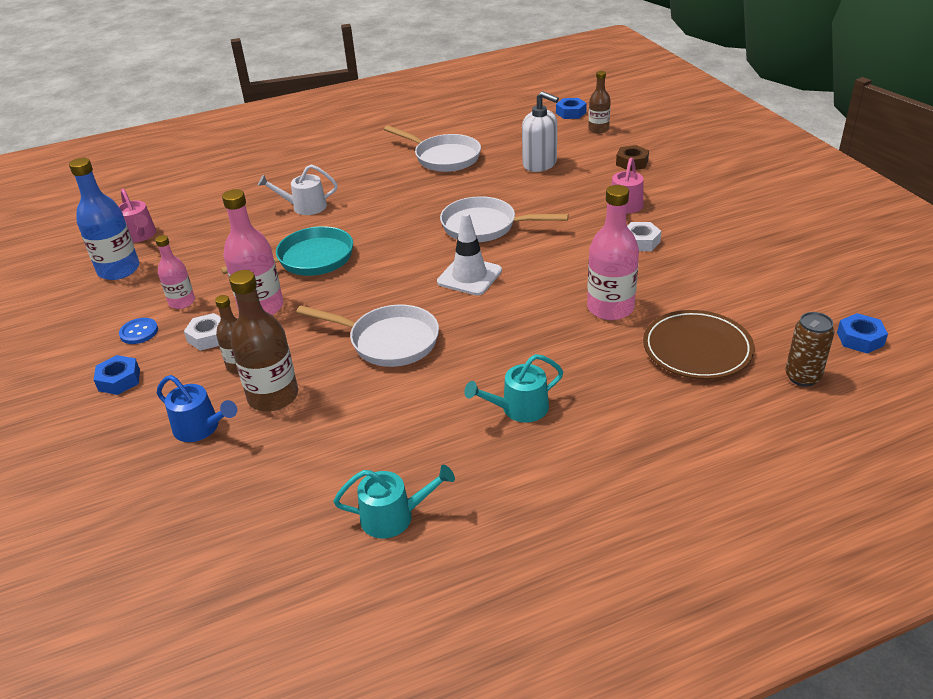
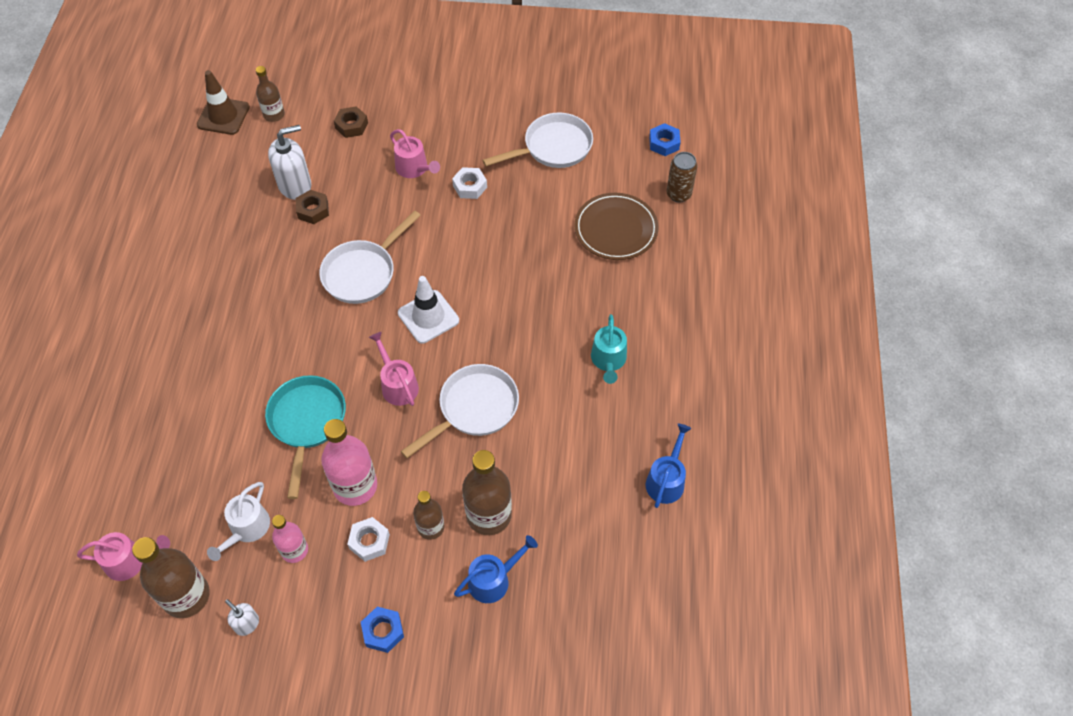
camera: 65 degrees left, 20 degrees up
(103, 306) = (247, 624): none -> white soap dispenser
(119, 270) = (186, 596): blue bottle -> brown bottle
(139, 332) = (318, 599): blue button -> none
(305, 207) = (205, 394): white watering can -> white watering can (247, 529)
(382, 289) = (397, 385): none -> pink watering can
(393, 516) = (666, 480): turquoise watering can -> blue watering can
(443, 157) = (214, 247): white pan -> white pan (553, 147)
(524, 181) = (313, 210): none -> brown nut
(571, 113) = (223, 116): blue nut -> brown traffic cone
(610, 308) = (537, 250): pink bottle -> none

